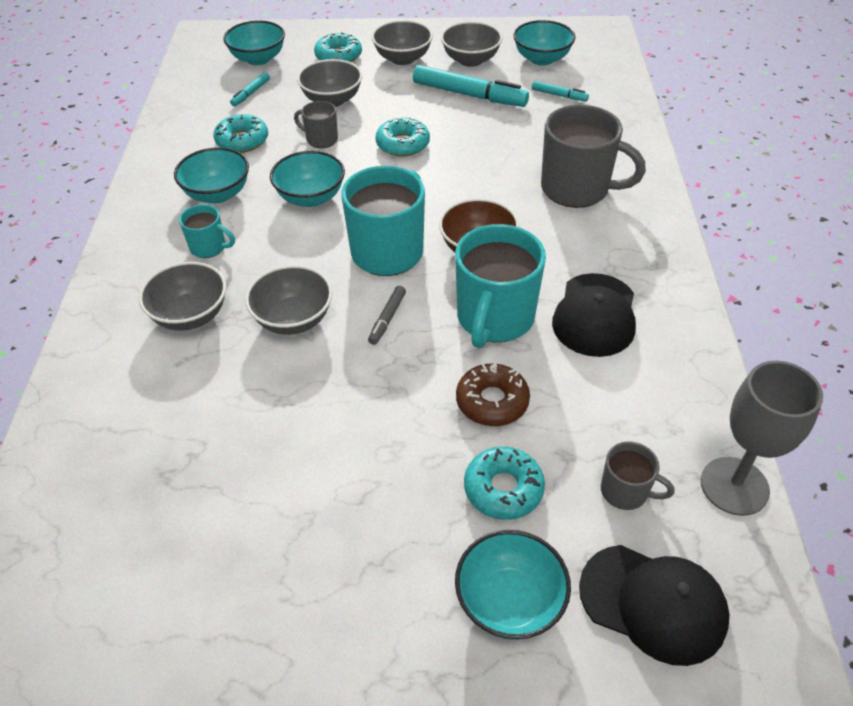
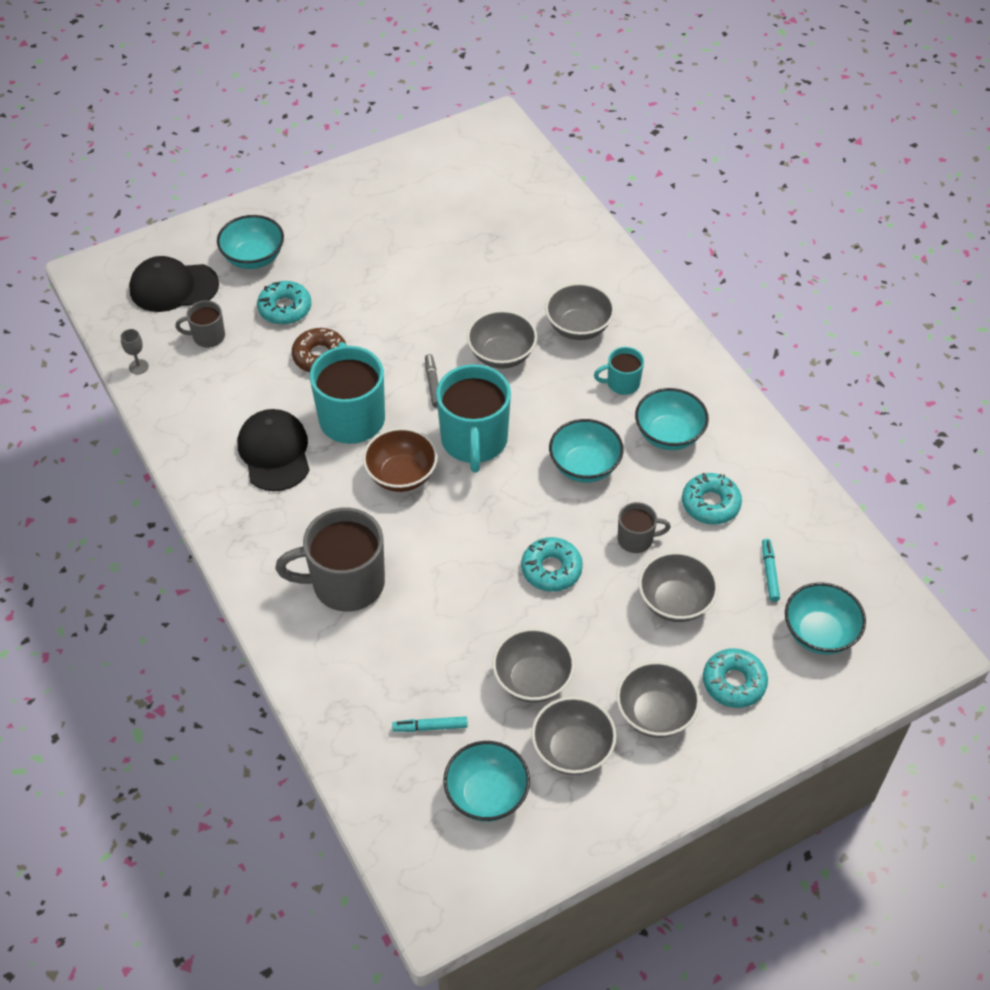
camera: 150 degrees right, 5 degrees up
(469, 95) = (532, 680): turquoise marker -> grey bowl
(734, 486) = (138, 367): grey goblet -> grey goblet, size x0.42

